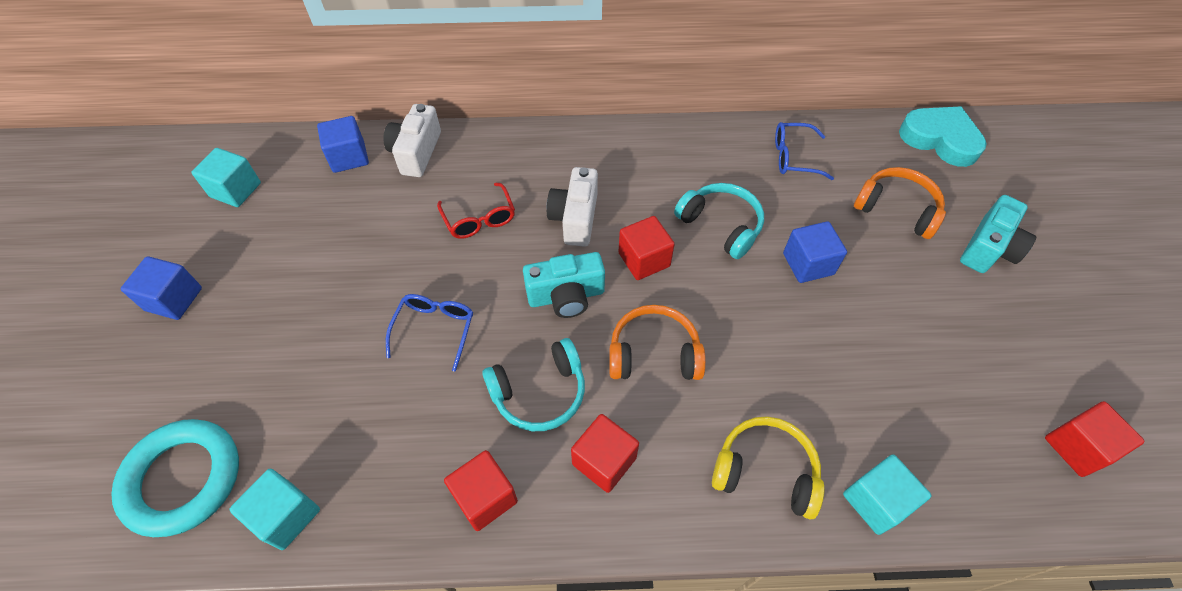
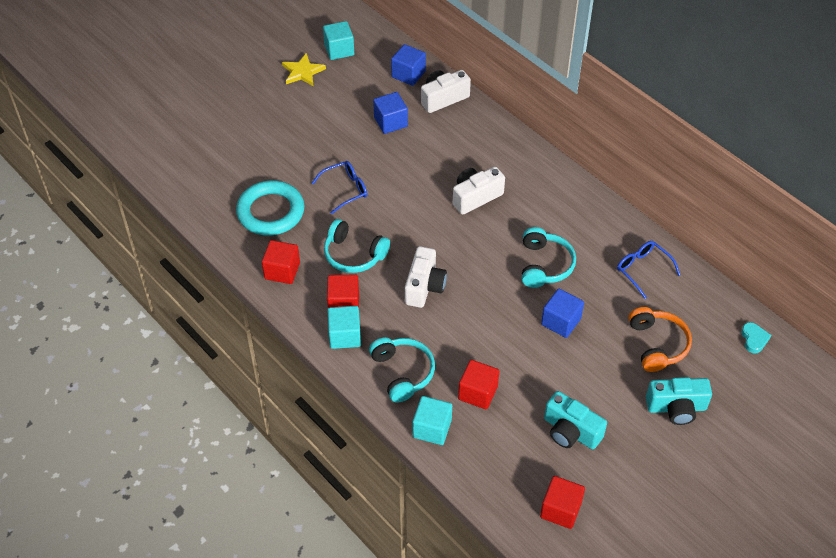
camera: 50 degrees right, 5 degrees down
(174, 299) = (260, 83): blue cube -> blue cube (390, 122)
(183, 479) = (189, 161): turquoise ring -> turquoise ring (271, 212)
(218, 245) = (303, 72): none -> yellow star
(286, 515) = (208, 208): turquoise cube -> turquoise cube (345, 336)
(479, 219) = (429, 157): red glasses -> none
(566, 296) = (420, 227): turquoise camera -> turquoise camera (570, 431)
(644, 260) = (480, 245): red cube -> red cube (478, 393)
(654, 353) = (424, 286): orange headphones -> white camera
(765, 471) = (403, 372): yellow headphones -> turquoise headphones
(940, 139) = (754, 339): turquoise heart -> turquoise heart, size x0.48

